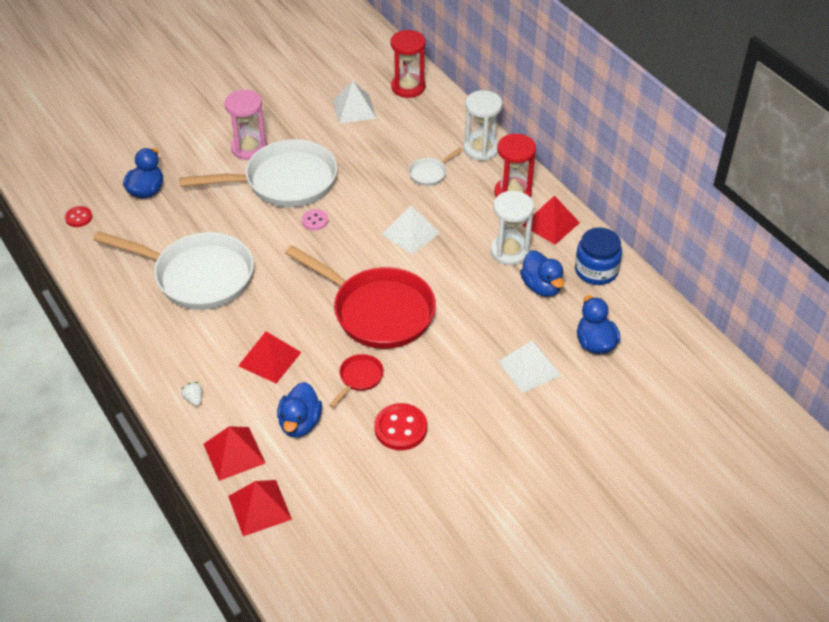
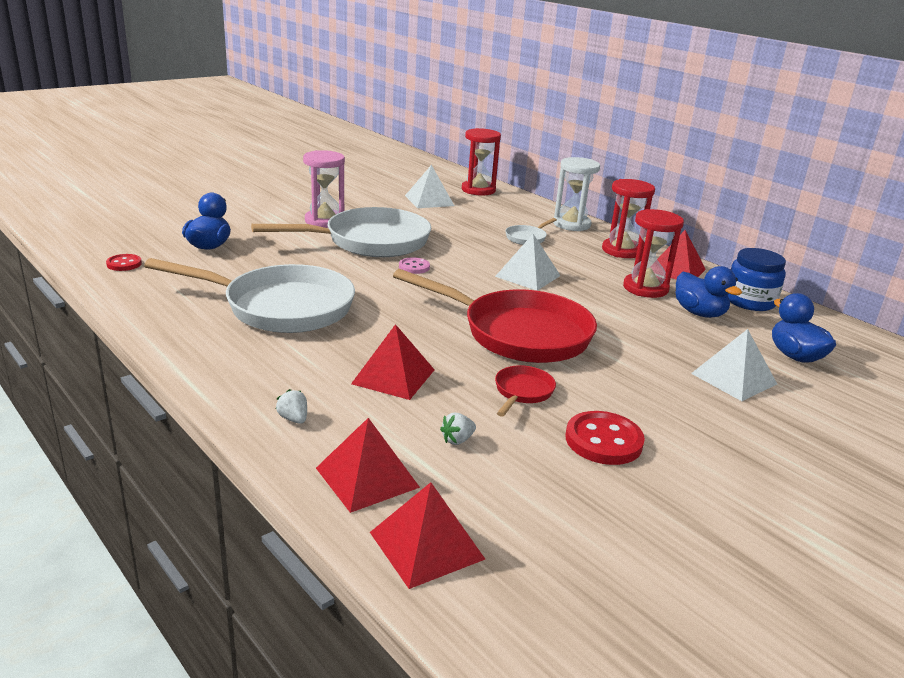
camera: 10 degrees left, 20 degrees down
(300, 423) = (457, 440): blue duck -> white strawberry
(509, 251) = (645, 288): white hourglass -> red hourglass

